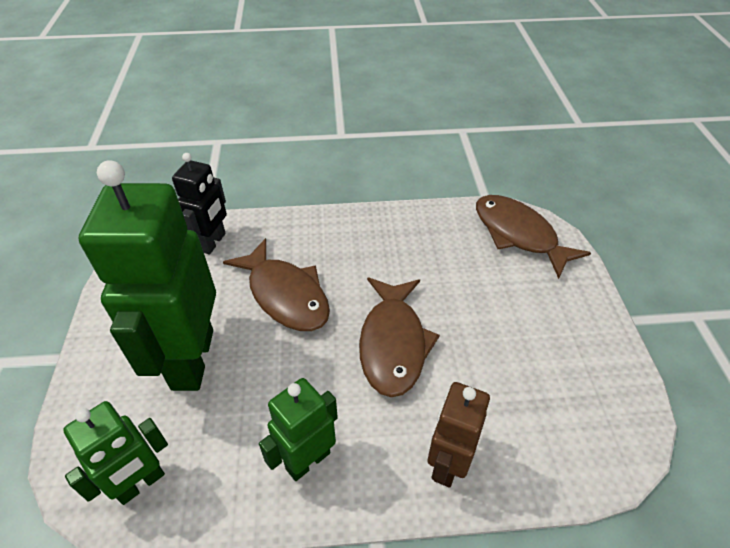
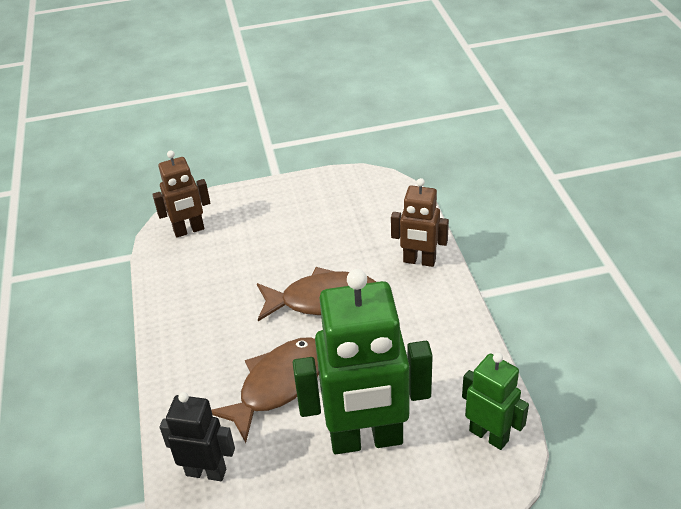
camera: 95 degrees left, 5 degrees down
(307, 460) = (438, 335): green robot -> none
(518, 234) = (189, 230): brown fish -> brown robot

